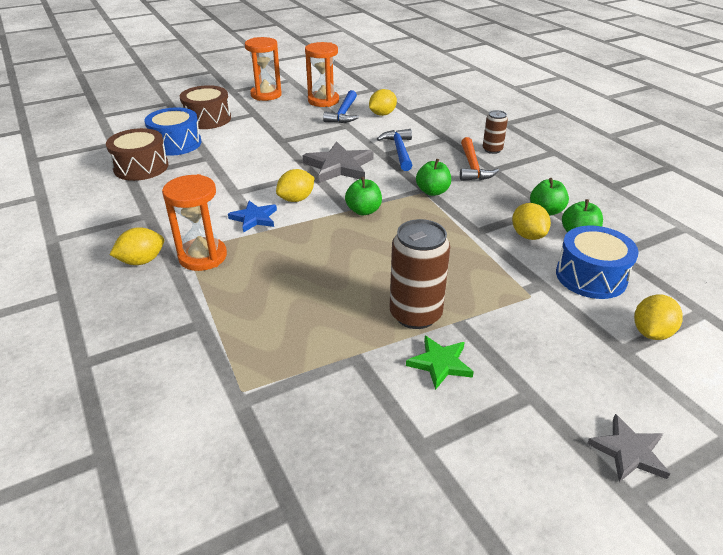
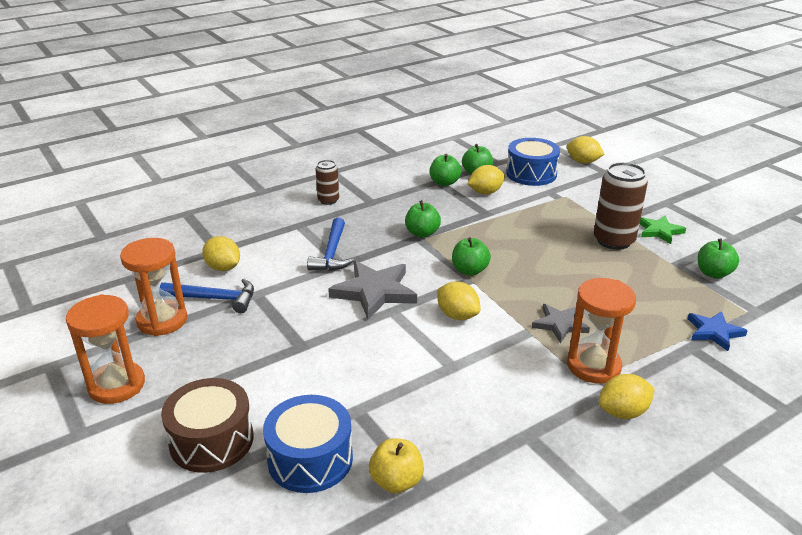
camera: 95 degrees left, 5 degrees down
(141, 167) = (396, 481): brown drum -> yellow apple
(142, 261) = (623, 412): yellow lemon -> yellow lemon turned 75 degrees counterclockwise
(254, 218) = (506, 341): blue star -> blue star (714, 332)
(329, 387) = (713, 273): none -> green apple
(399, 151) = (332, 253): blue hammer -> blue hammer turned 75 degrees counterclockwise
(472, 167) = (367, 212): orange hammer -> none
(628, 452) = (687, 179): grey star -> grey star (559, 324)

